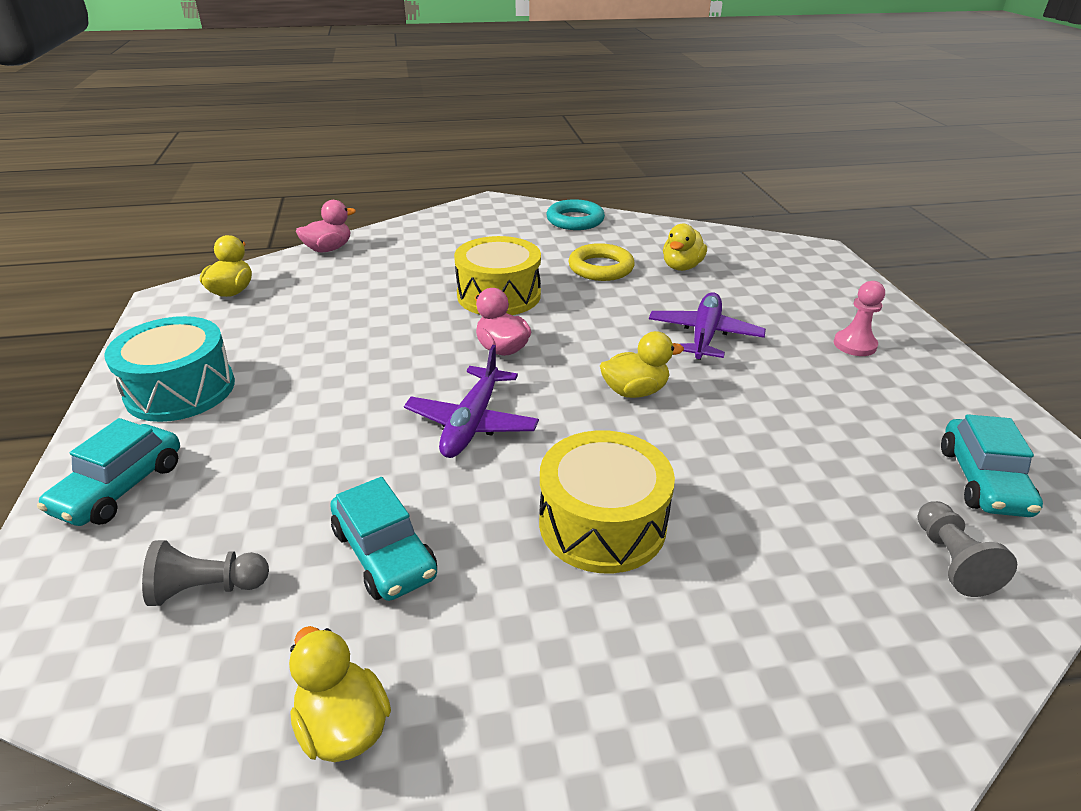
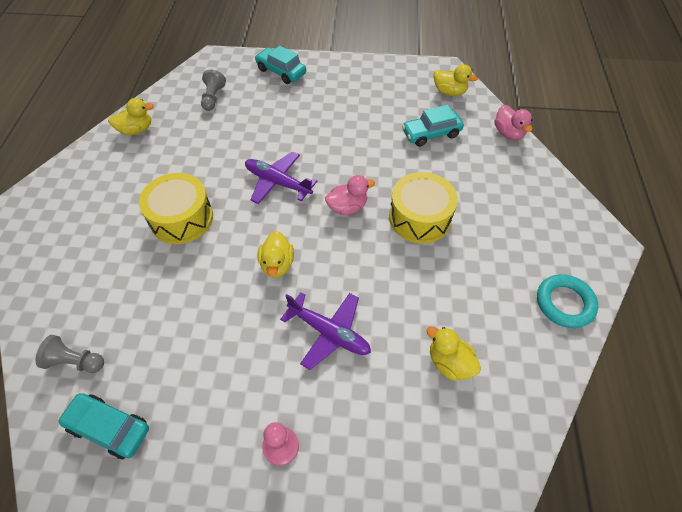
camera: 105 degrees right, 20 degrees up
(180, 390) = (347, 81): turquoise drum -> none
(385, 553) = (204, 144): turquoise car -> turquoise car (431, 134)
(601, 268) = (456, 295): yellow ring -> none

